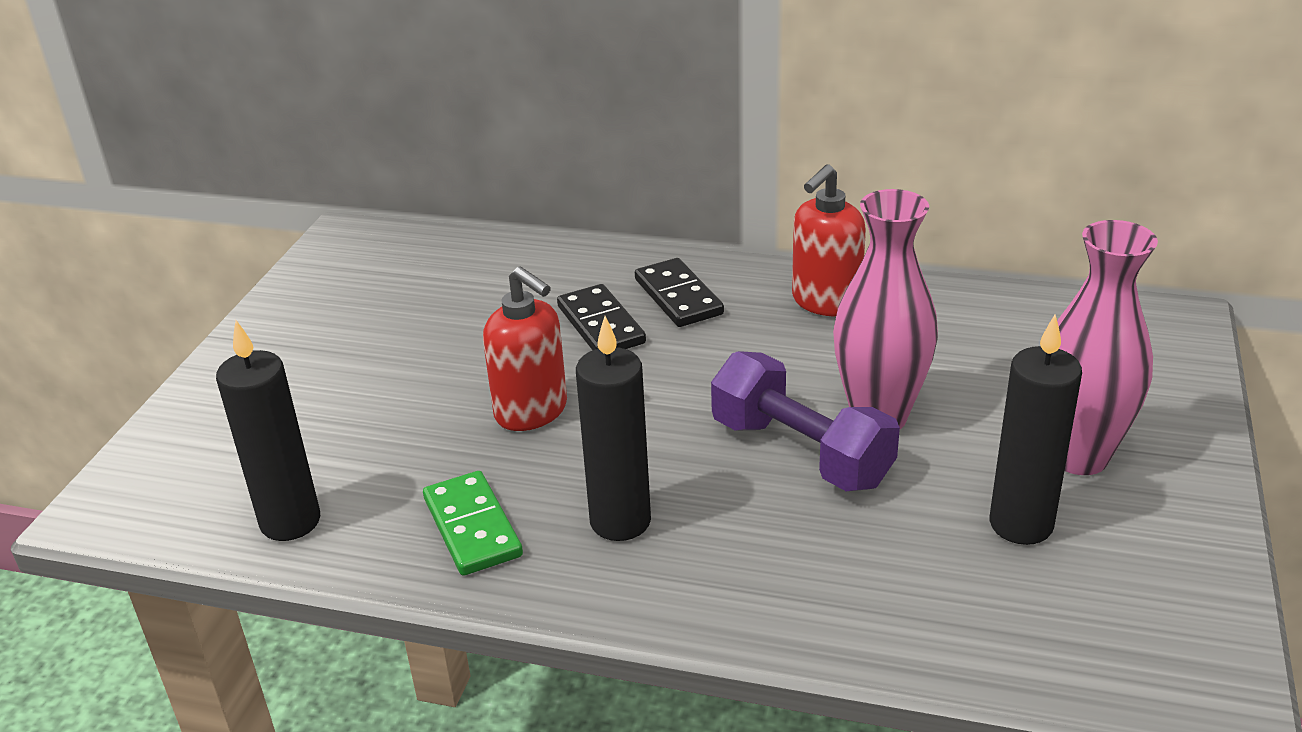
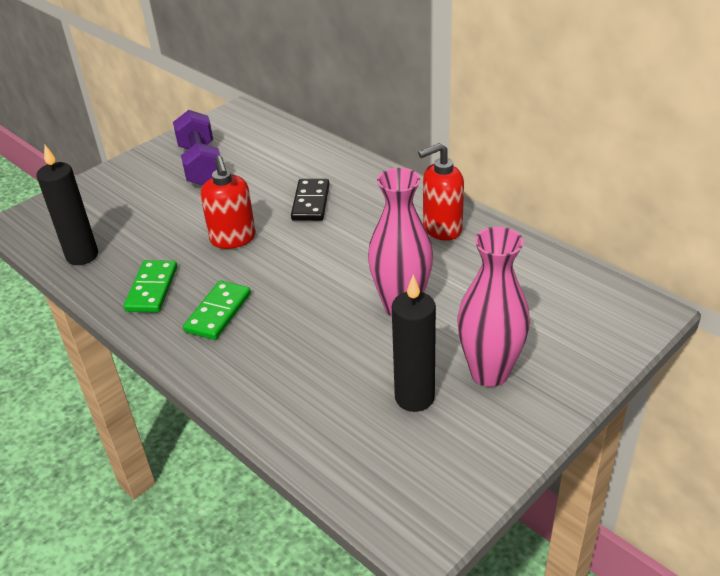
camera: 30 degrees right, 5 degrees up
(620, 521) = (218, 313): black candle -> green domino
(678, 297) = (365, 199): black domino -> none
(801, 452) = (340, 311): purple dumbbell -> purple dumbbell (201, 165)

